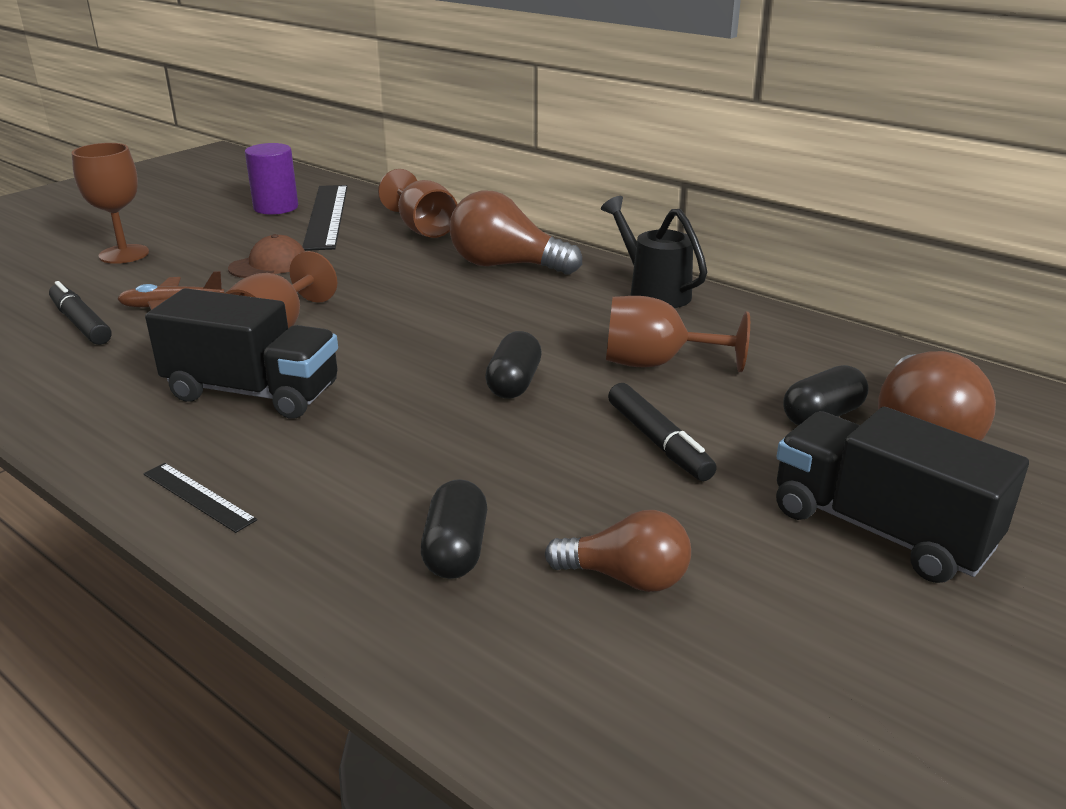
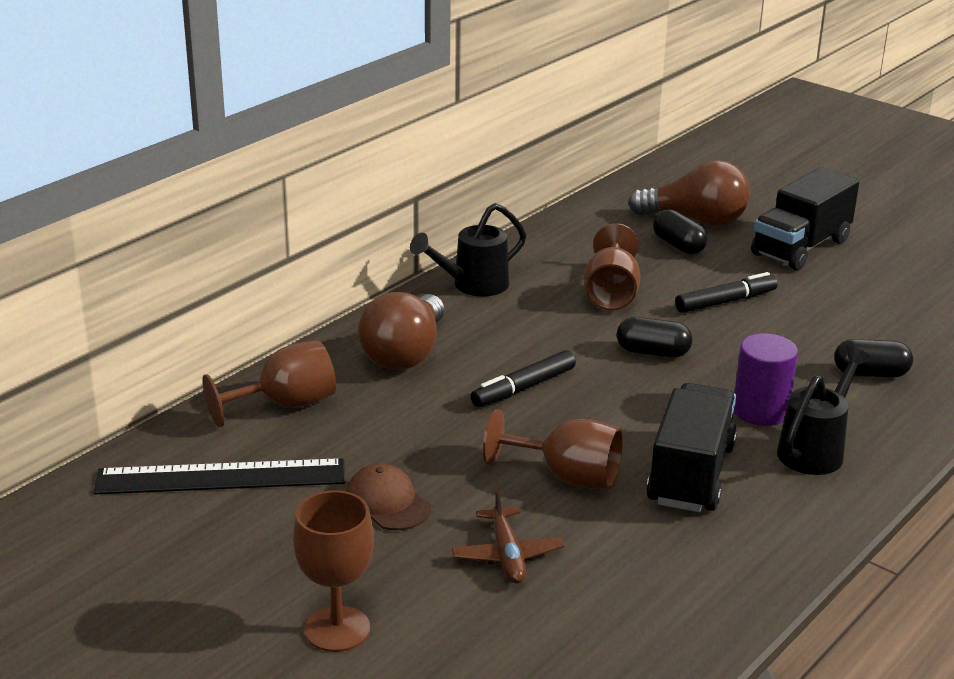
camera: 90 degrees left, 0 degrees up
(81, 323) = (556, 614): black marker -> black marker (524, 388)
(198, 496) = (850, 478): black ruler -> none
(271, 477) = (815, 450): none -> black watering can
(276, 207) = (172, 523): purple cylinder -> purple cylinder (760, 411)
(626, 578) = (873, 321): brown light bulb -> none

